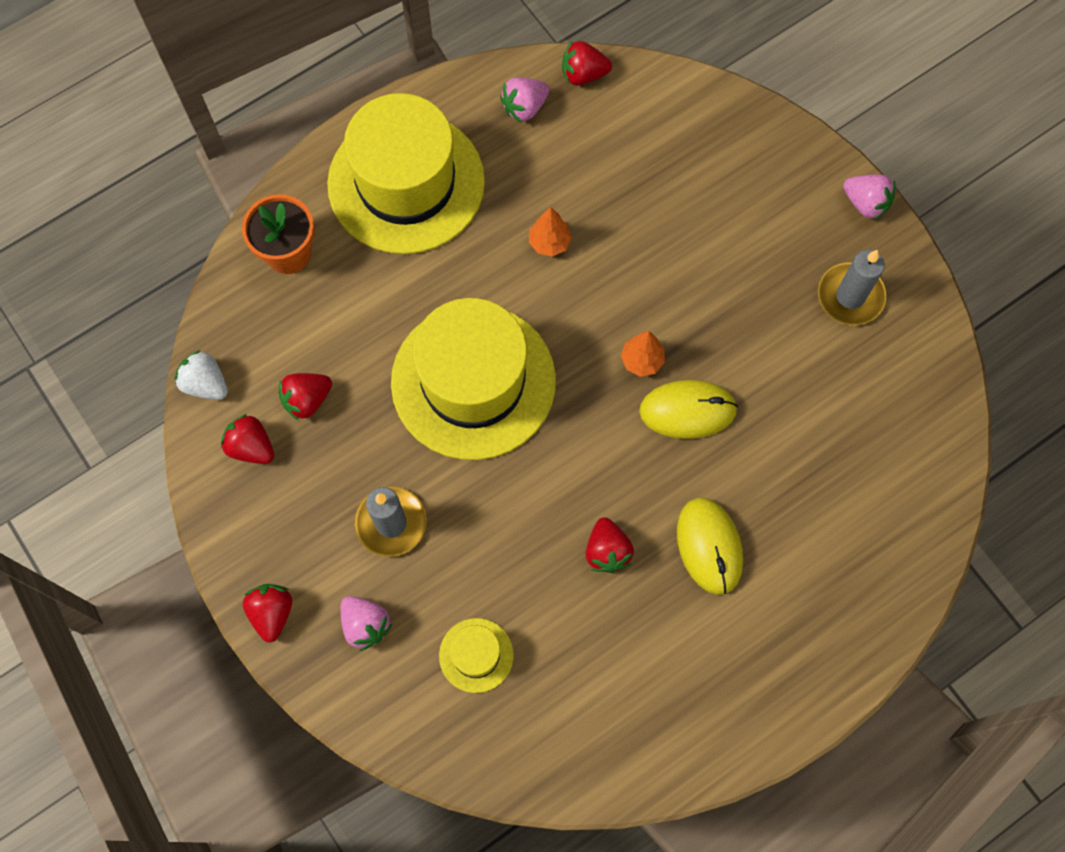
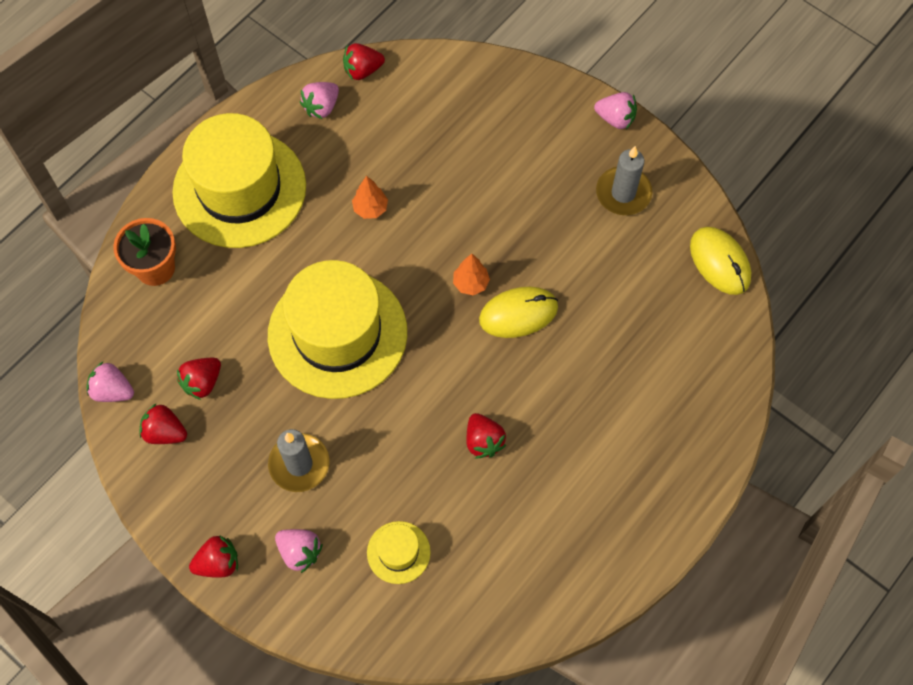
camera: 15 degrees left, 5 degrees down
(206, 384) = (113, 390): white strawberry -> pink strawberry
(272, 613) = (218, 563): red strawberry -> red strawberry turned 90 degrees clockwise
(709, 546) = (565, 416): yellow mouse -> yellow mouse (720, 262)

